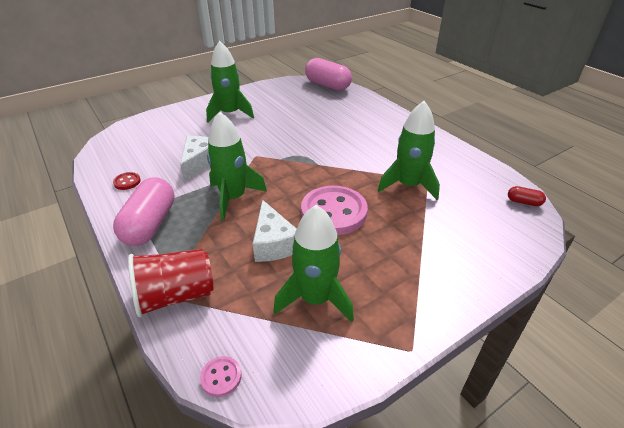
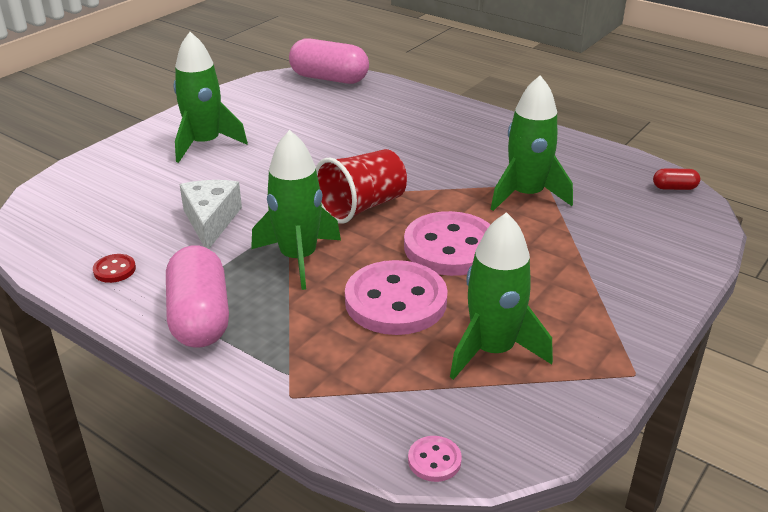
camera: 20 degrees left, 5 degrees down
(176, 296) = (308, 392): red cup -> red cup (362, 207)
(273, 243) = (396, 301): white cheese -> pink button

